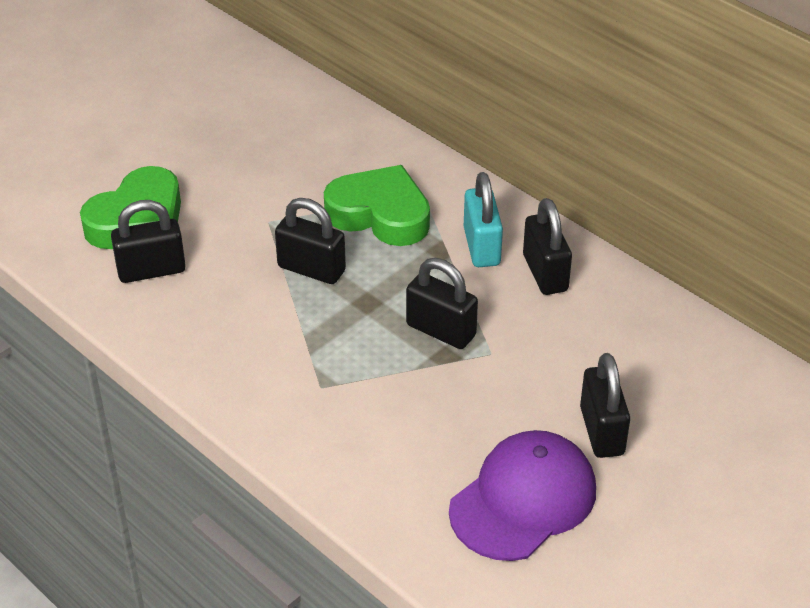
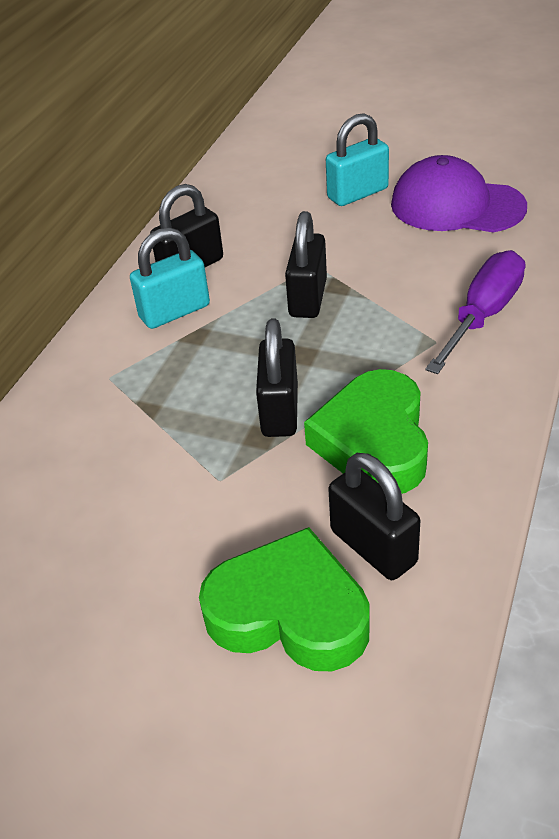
camera: 110 degrees left, 0 degrees up
(329, 431) = (482, 316): none -> purple screwdriver
(380, 214) = (159, 394): green heart -> green heart (374, 441)
(601, 431) = (357, 193): black padlock -> turquoise padlock

